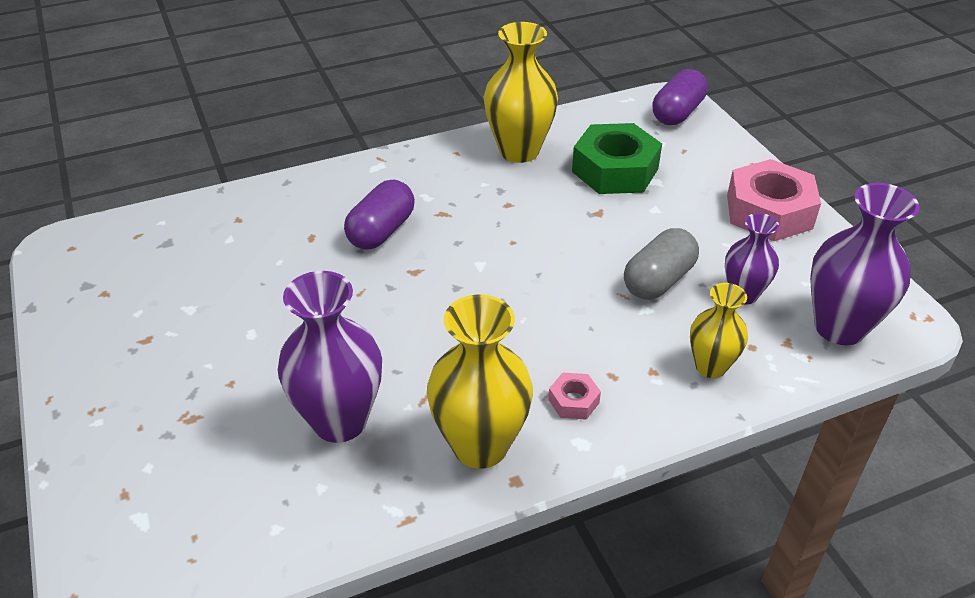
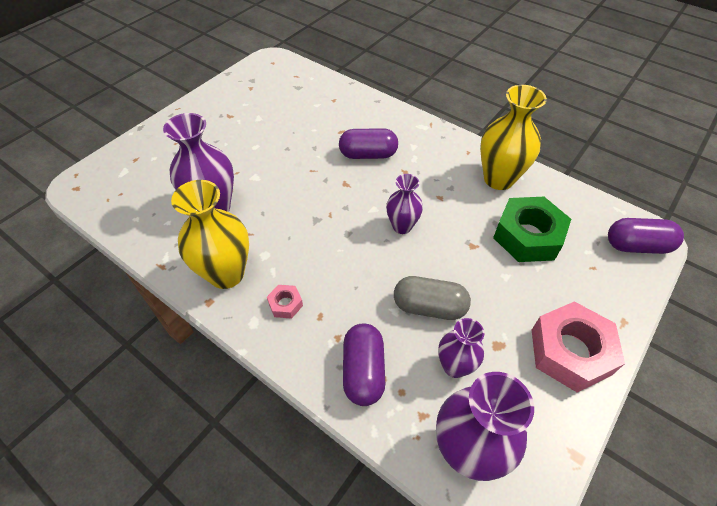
camera: 60 degrees right, 10 degrees up
(528, 252) = (402, 226): none -> purple vase
(710, 366) = (363, 371): yellow vase -> purple capsule

